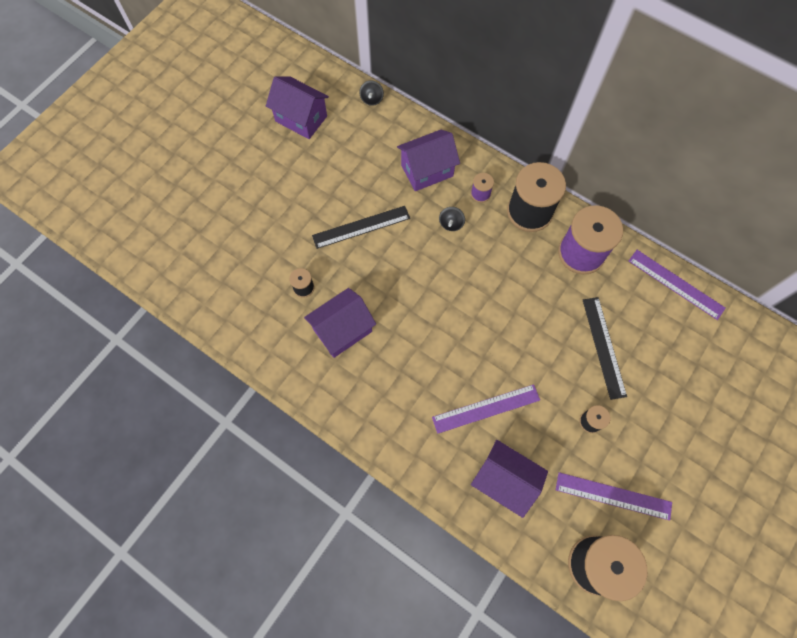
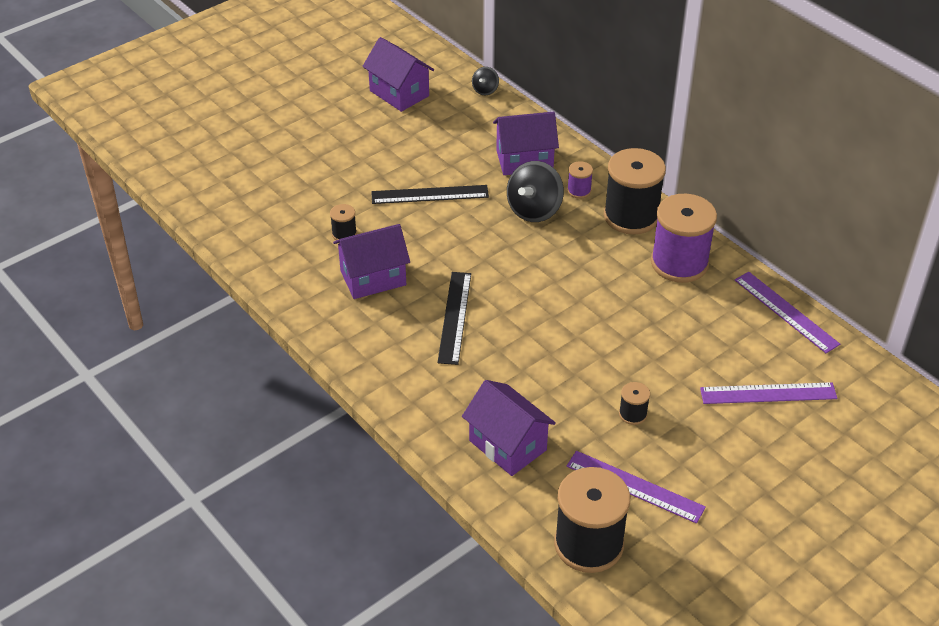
camera: 15 degrees right, 25 degrees down
(451, 224) = (534, 210): black spinning top -> black spinning top, size x1.95
(486, 408) = (511, 377): purple ruler -> purple ruler (768, 393)
(603, 347) = (675, 351): black ruler -> black ruler (454, 317)

